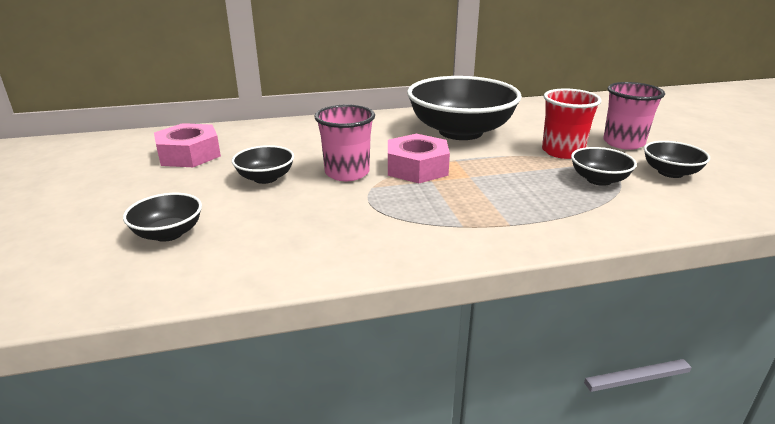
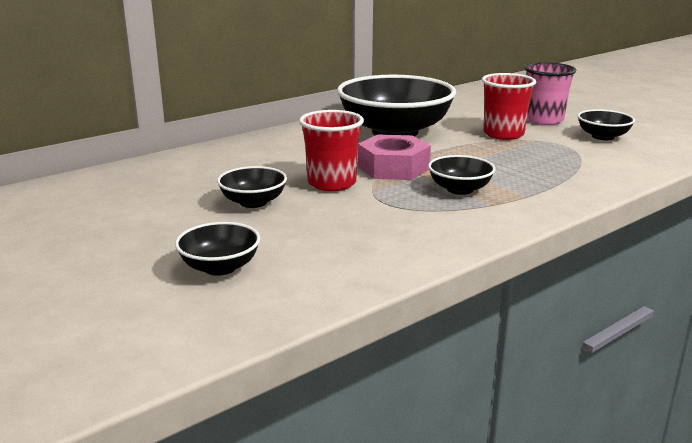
camera: 25 degrees left, 5 degrees down
(189, 154) = (131, 197): pink nut -> none
(347, 173) = (332, 183): pink cup -> red cup
(599, 180) = (556, 151): black bowl -> black bowl (460, 189)

